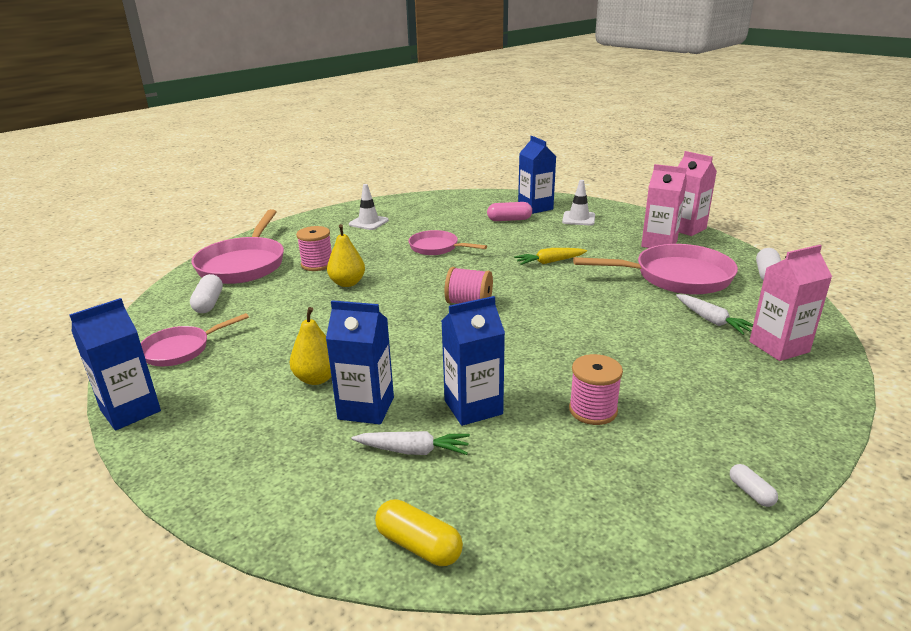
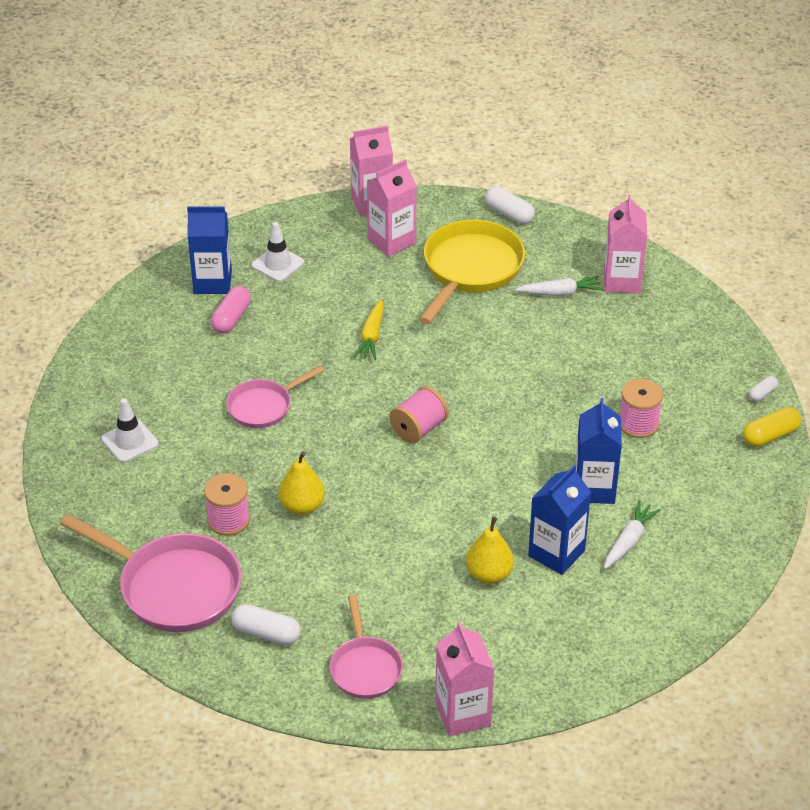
camera: 65 degrees left, 15 degrees up
(130, 411) = (463, 714): blue carton -> pink carton
(418, 545) = (727, 567): yellow capsule -> yellow capsule (770, 436)
(676, 277) = (470, 270): pink pan -> yellow pan
(751, 492) = (762, 394): white capsule -> white capsule turned 45 degrees counterclockwise

